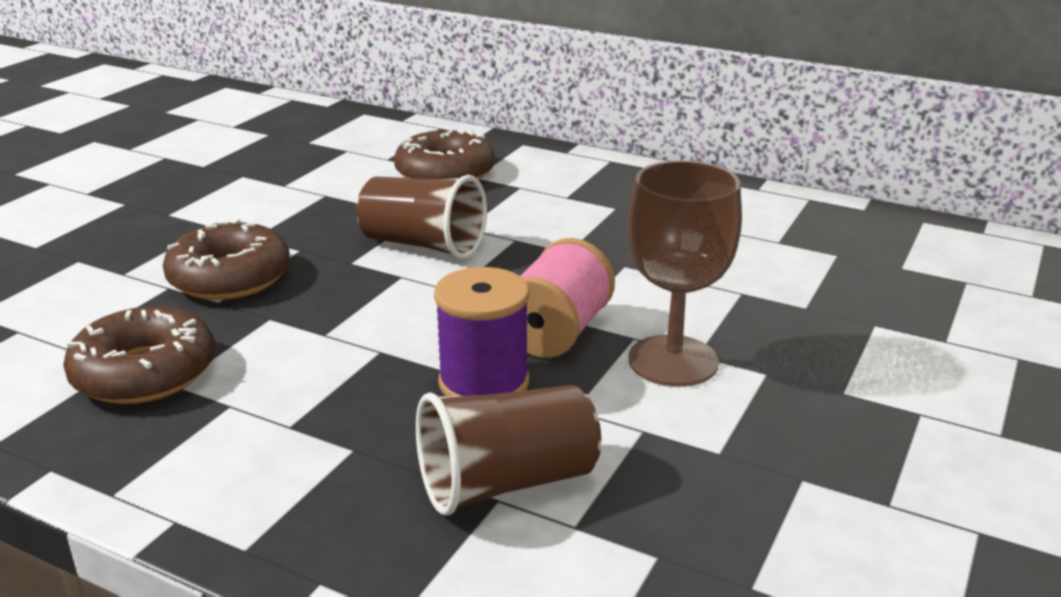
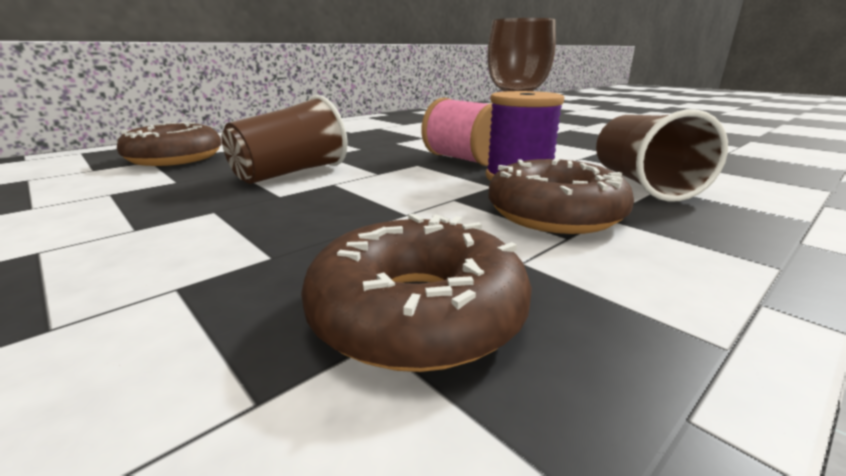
camera: 70 degrees left, 5 degrees down
(229, 277) = (219, 246): brown donut -> brown donut (554, 214)

